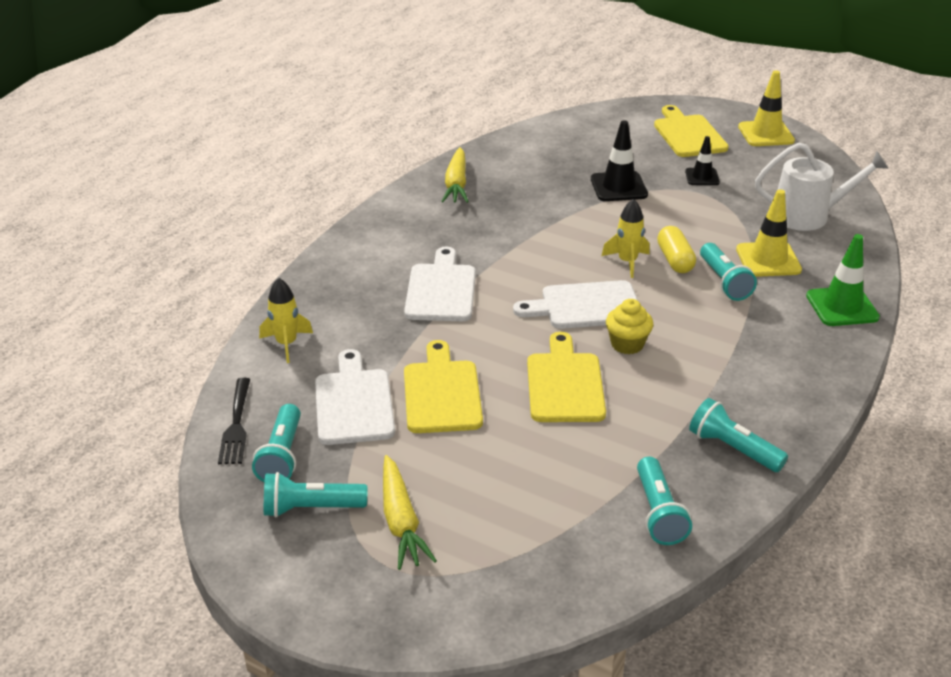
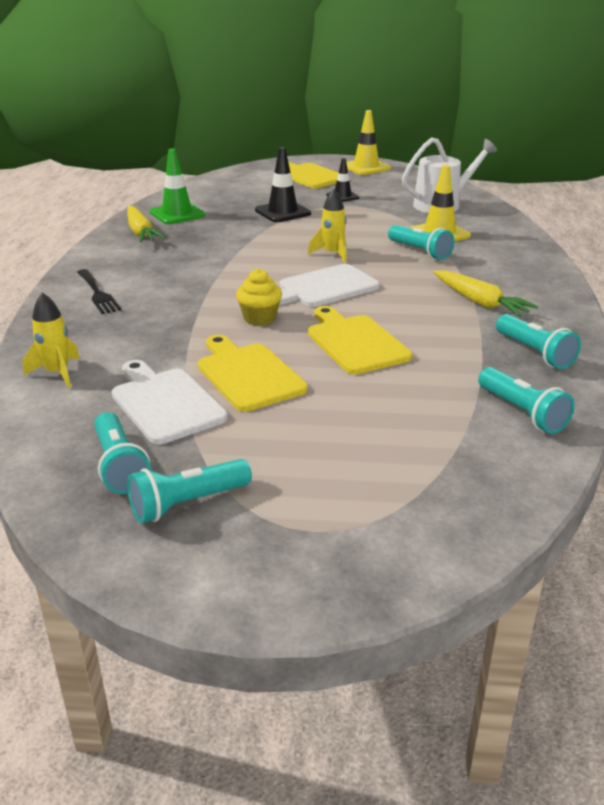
camera: 25 degrees left, 5 degrees down
(236, 425) = (47, 452): black fork -> black fork (97, 293)
(401, 521) = (293, 487): yellow carrot -> yellow carrot (480, 302)
(441, 290) = (185, 302): white cutting board -> none
(627, 344) = (382, 305): yellow cupcake -> yellow cupcake (259, 318)
(675, 260) = (369, 246): yellow capsule -> none
(733, 449) = (534, 353): turquoise flashlight -> turquoise flashlight turned 135 degrees counterclockwise
(842, 307) = (520, 249): green traffic cone -> green traffic cone (177, 214)

